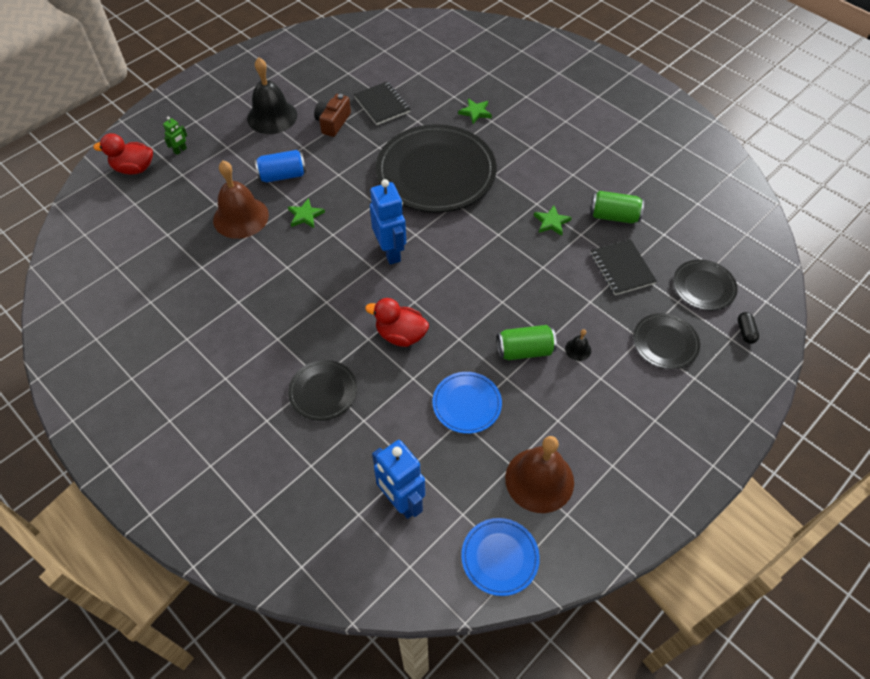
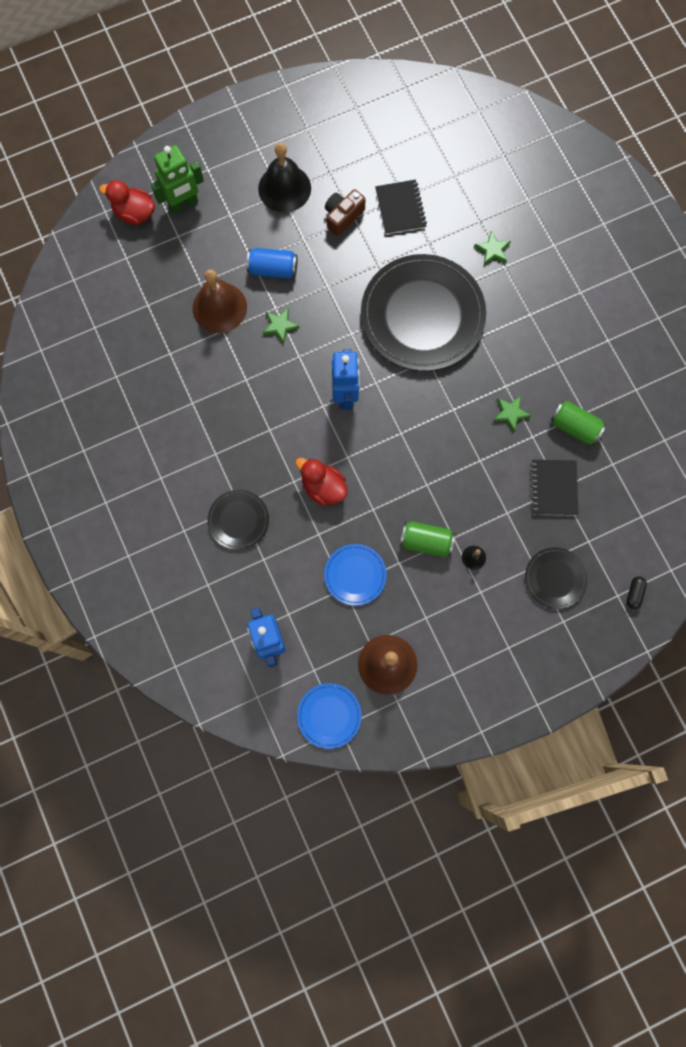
camera: 20 degrees right, 20 degrees up
(180, 150) = (183, 204): green robot -> green robot, size x2.12
(703, 287) = (621, 534): black plate -> none

